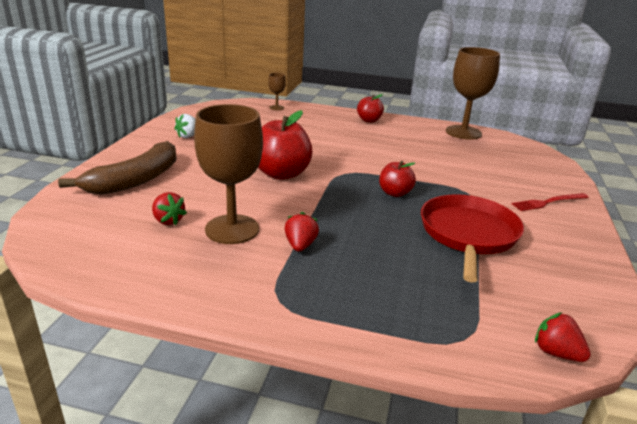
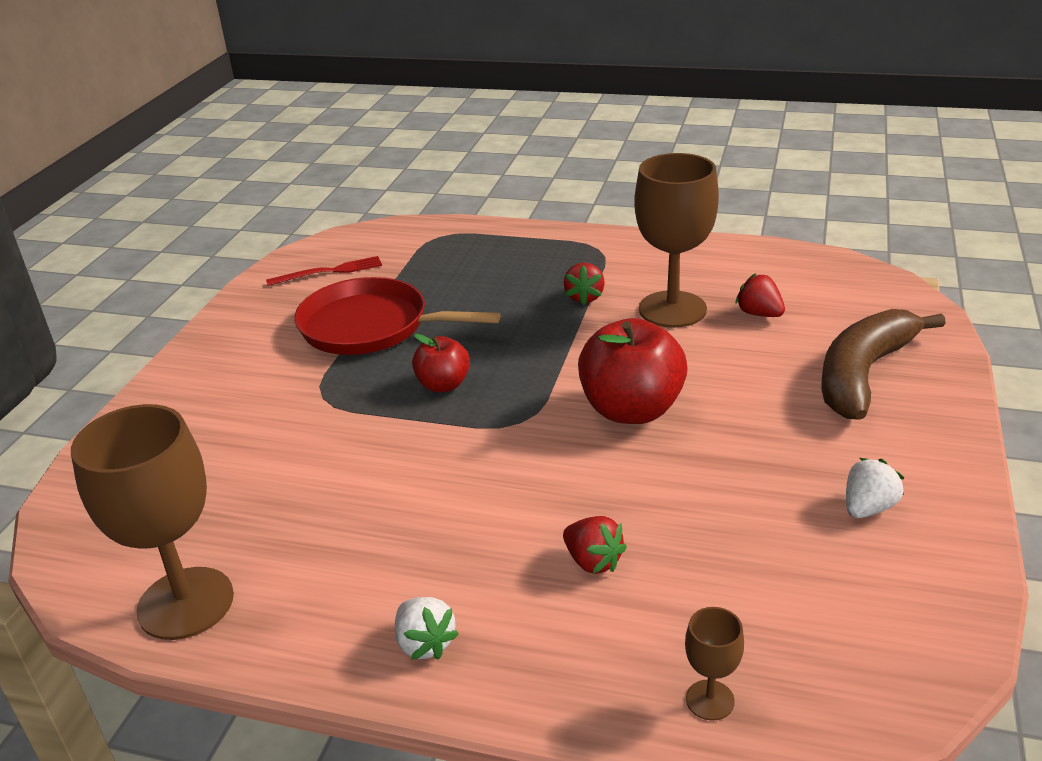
camera: 175 degrees left, 5 degrees up
(369, 120) = (425, 643): red apple -> white strawberry
(468, 234) = (371, 326): red pan -> red pan turned 90 degrees clockwise
(548, 202) = (205, 388): red fork -> red fork (329, 272)
(556, 353) = (368, 233): red strawberry -> red strawberry (593, 561)

